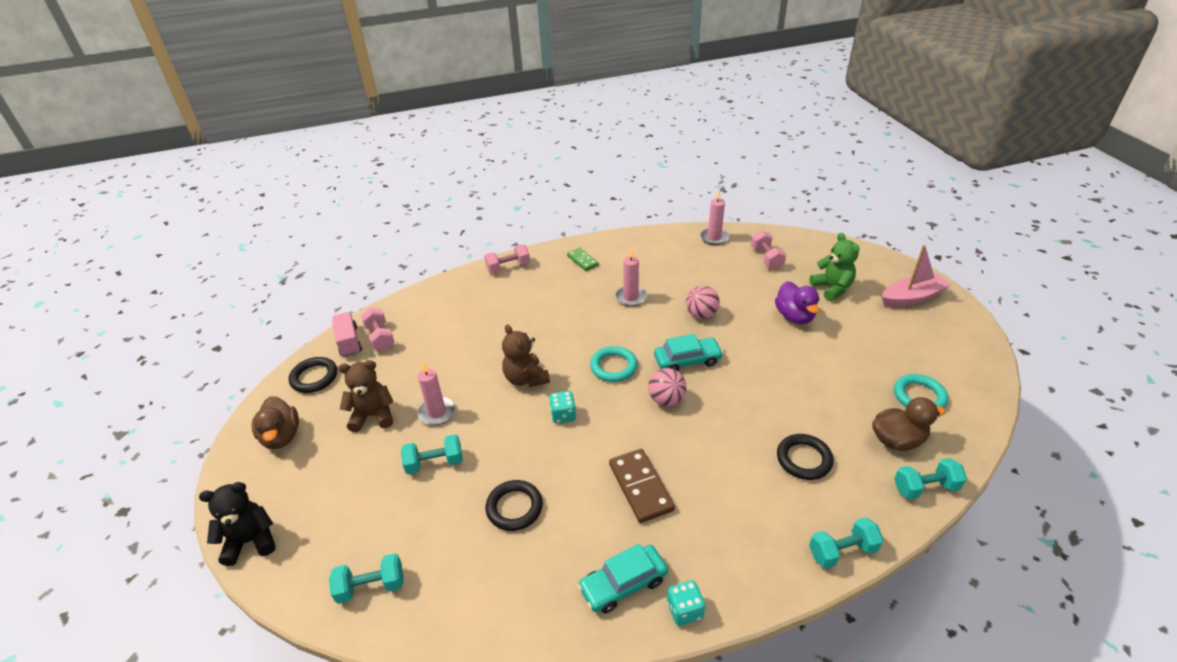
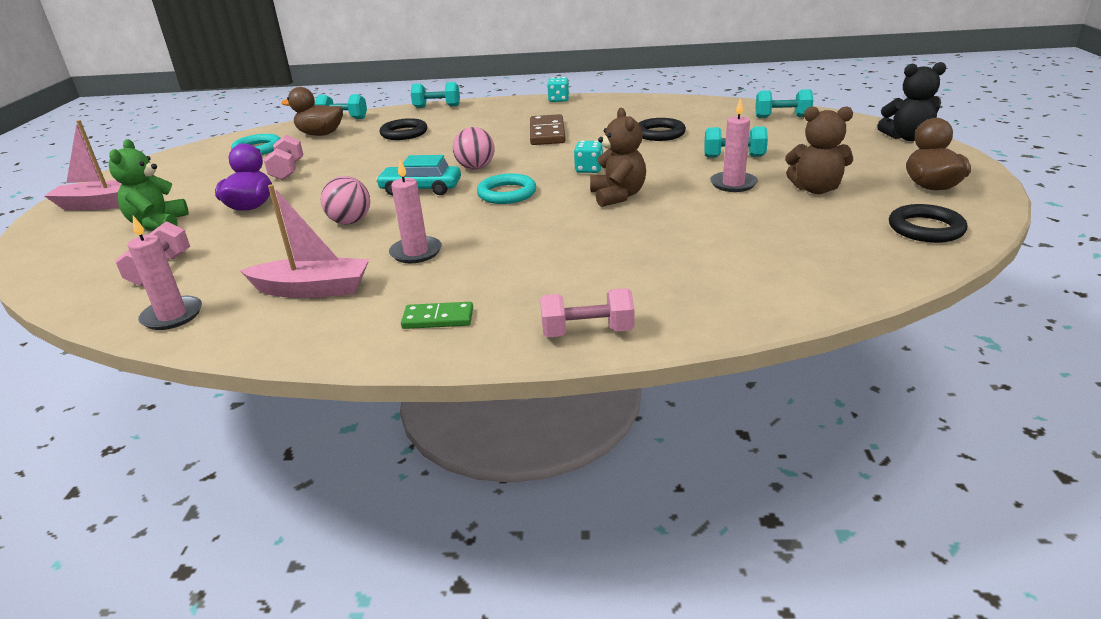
camera: 160 degrees left, 10 degrees down
(349, 342) = (892, 261): pink truck -> none
(380, 337) = (837, 259): pink dumbbell -> pink dumbbell (287, 171)
(582, 260) = (438, 318): green domino -> green domino turned 75 degrees counterclockwise
(623, 584) = (591, 107): turquoise car -> none
(663, 263) = (312, 289): none -> pink boat

